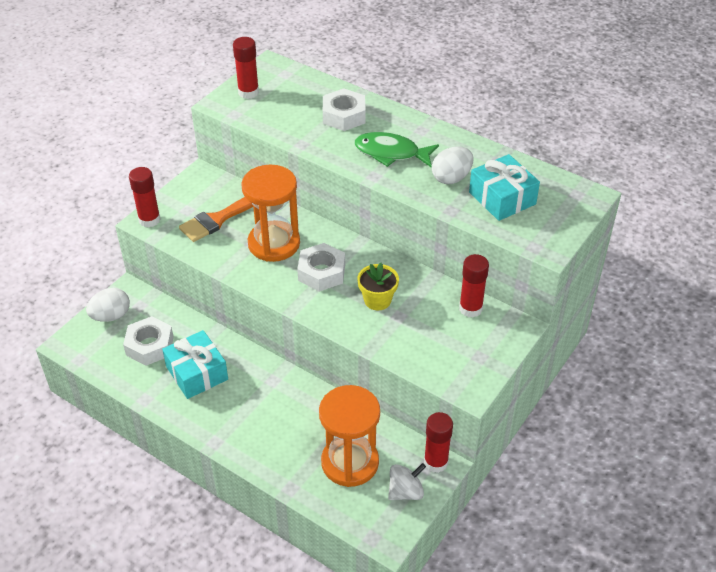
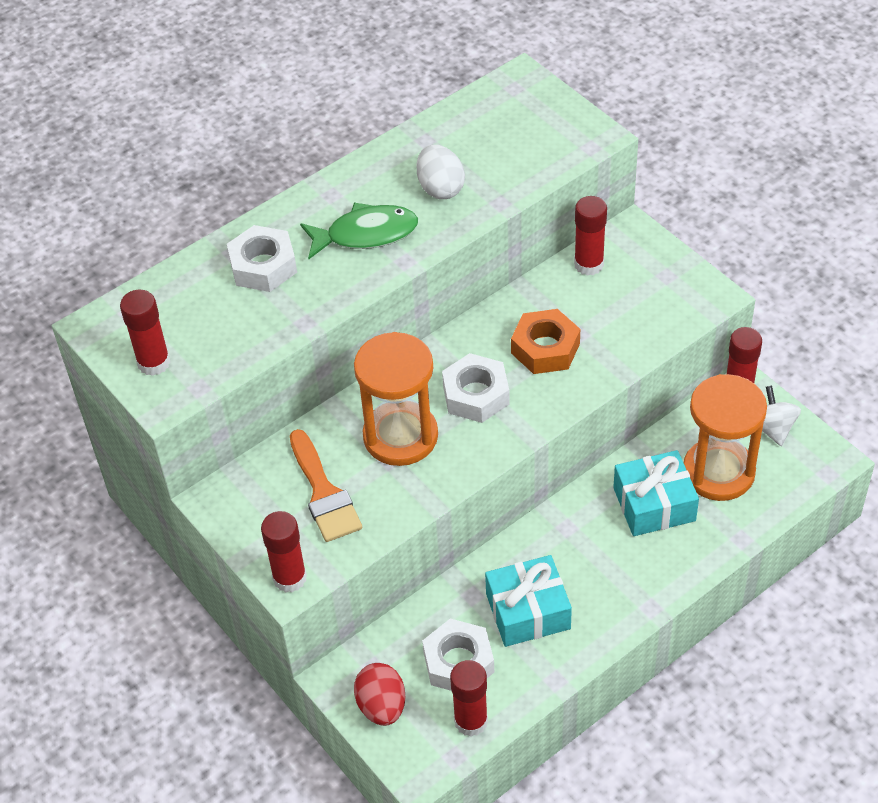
camera: 70 degrees left, 5 degrees up
(106, 361) = (471, 721): none -> red glue stick
(111, 316) = (382, 706): white egg -> red egg
(377, 300) = (545, 348): yellow flower pot -> orange nut
(391, 153) = (366, 234): green fish -> green fish turned 135 degrees counterclockwise
(502, 198) = (496, 152): turquoise gift -> turquoise gift (654, 504)

